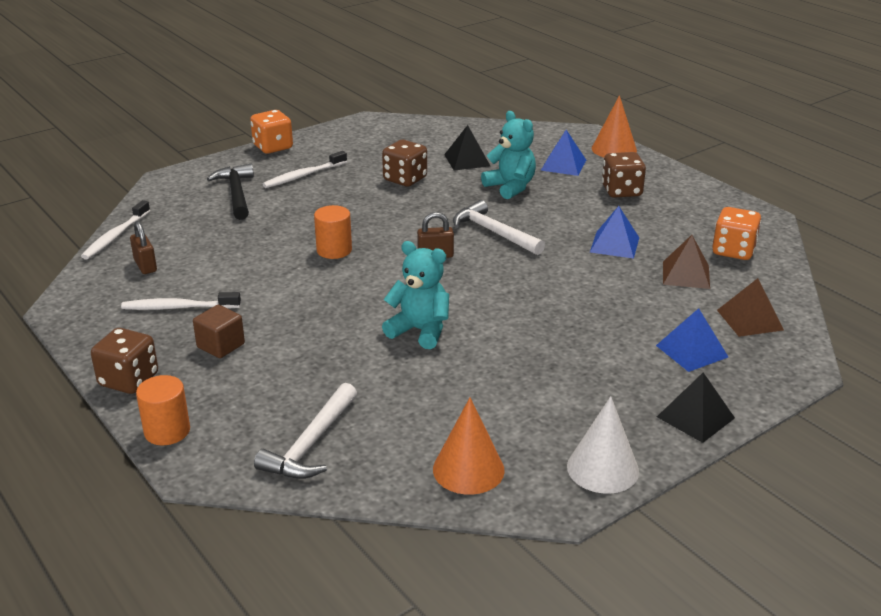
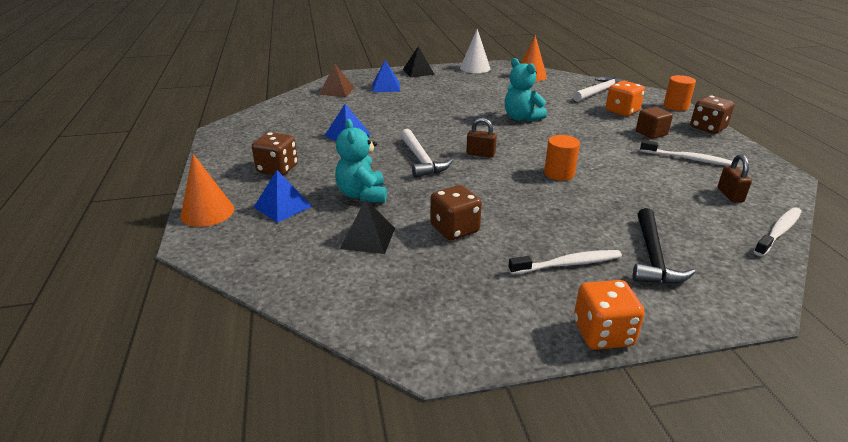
camera: 155 degrees left, 0 degrees up
(686, 274) = (332, 112): brown pyramid -> none
(733, 251) = (281, 117): orange dice -> orange dice (622, 111)

